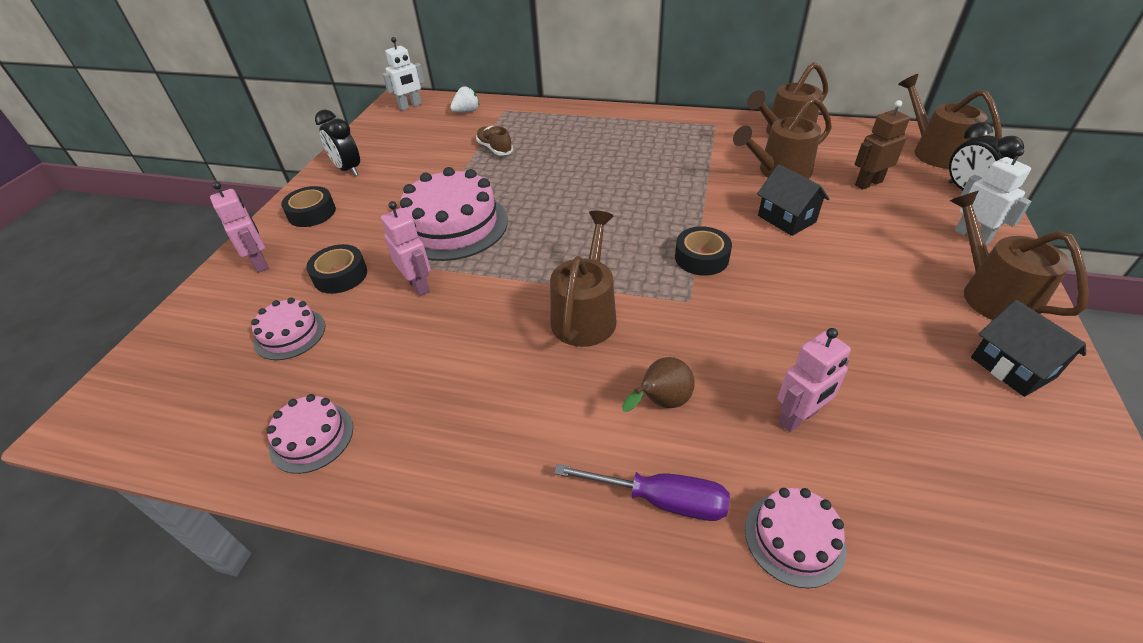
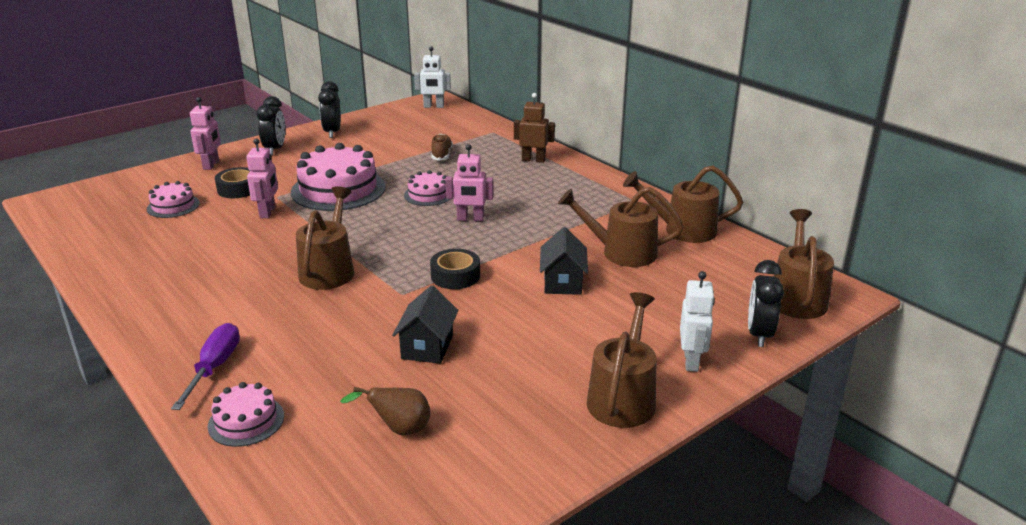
camera: 35 degrees right, 15 degrees down
(312, 213) = (275, 149): black tape -> black clock
(312, 437) = (115, 255): pink cake -> pink cake (428, 195)
(467, 112) = (465, 123): white strawberry -> none
(585, 314) = (329, 270): brown watering can -> brown watering can turned 45 degrees counterclockwise
(660, 500) = (214, 368): purple screwdriver -> purple screwdriver turned 135 degrees counterclockwise
(661, 403) = (291, 331): brown pear -> brown pear (399, 429)
(798, 418) = (350, 379): pink robot -> pink robot (470, 219)
(868, 183) = (681, 291): brown robot -> brown robot (533, 160)
(1012, 367) = (541, 437): black house -> black house (427, 347)

